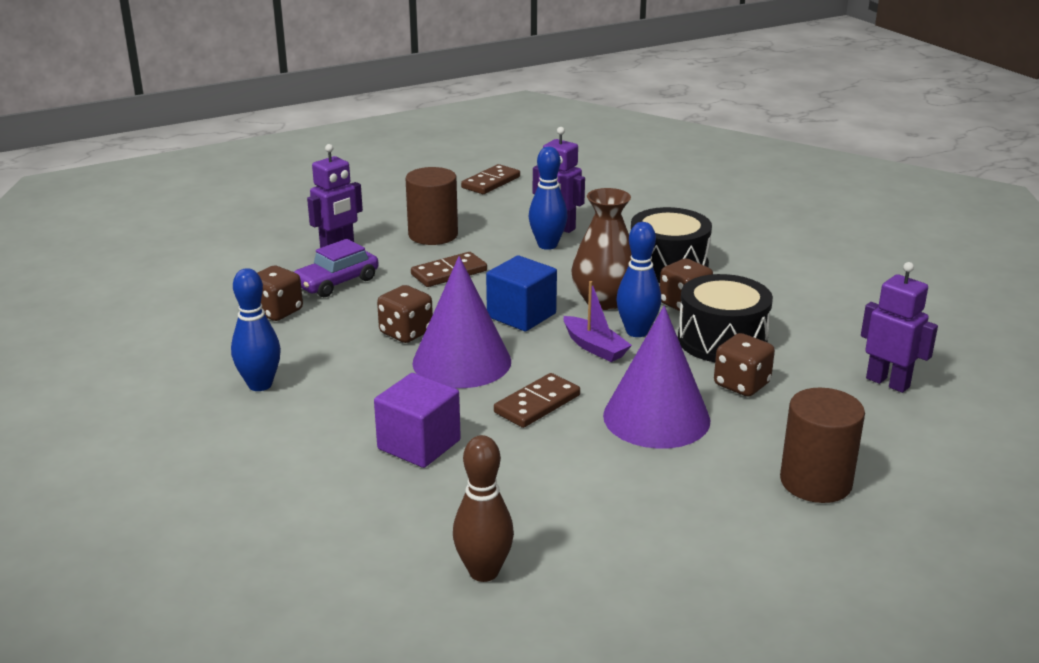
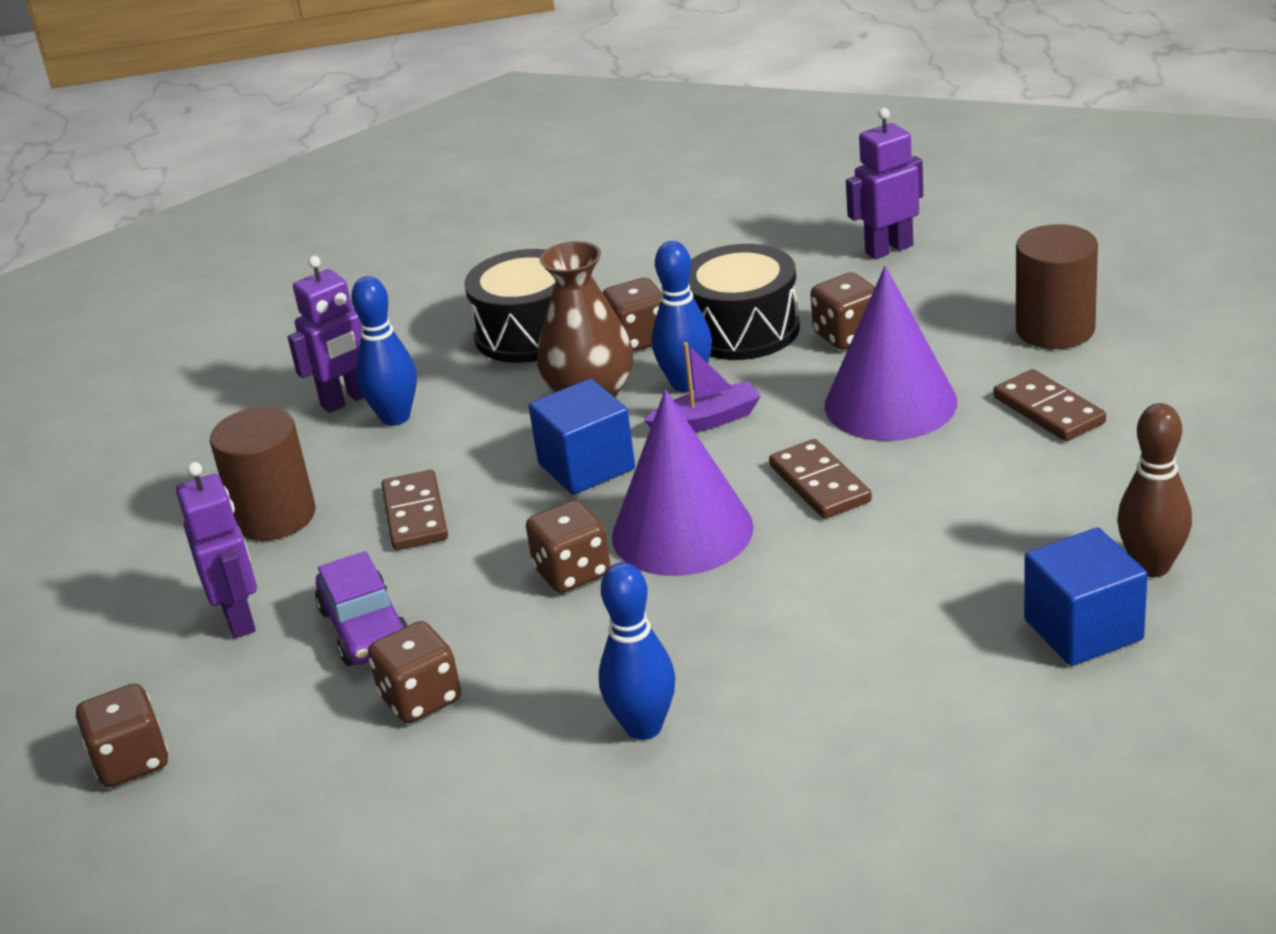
camera: 65 degrees left, 5 degrees up
(218, 249) = (131, 762): none -> brown dice
(393, 545) = (1083, 630): none -> blue cube
(419, 444) = (872, 588): purple cube -> none
(491, 182) = (134, 440): brown domino -> brown domino (1048, 410)

